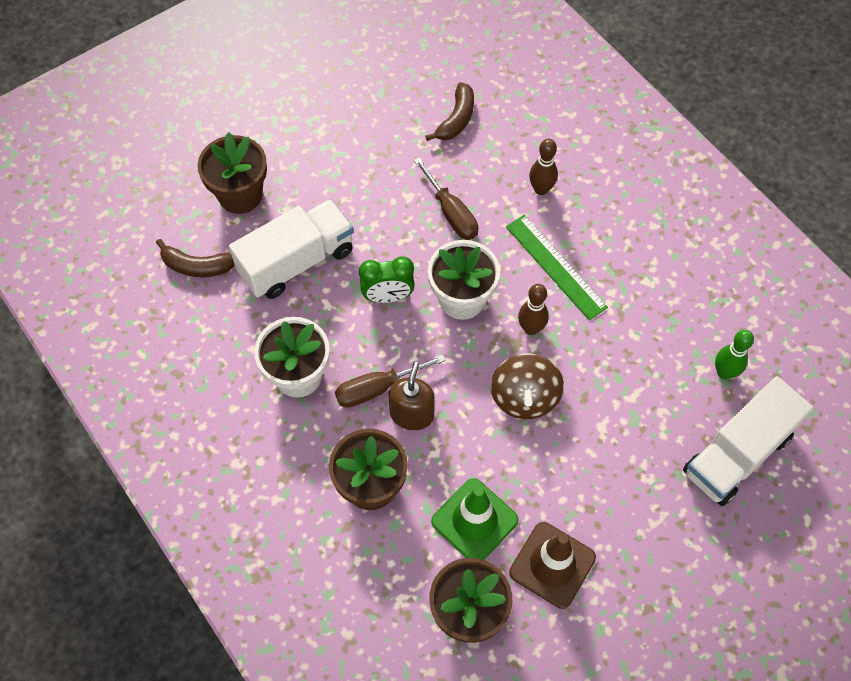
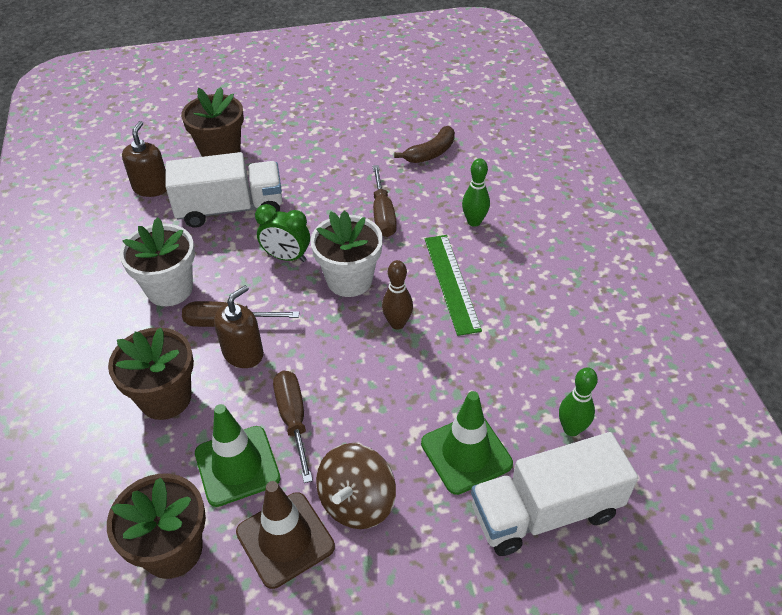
camera: 25 degrees right, 15 degrees down
(197, 266) = (151, 188): brown banana -> brown soap dispenser
(495, 459) = (293, 420): none -> brown screwdriver
(524, 397) = (355, 377): brown spinning top -> brown spinning top (357, 502)
(541, 189) = (474, 222): brown bowling pin -> green bowling pin
(653, 429) = (466, 453): none -> green traffic cone

